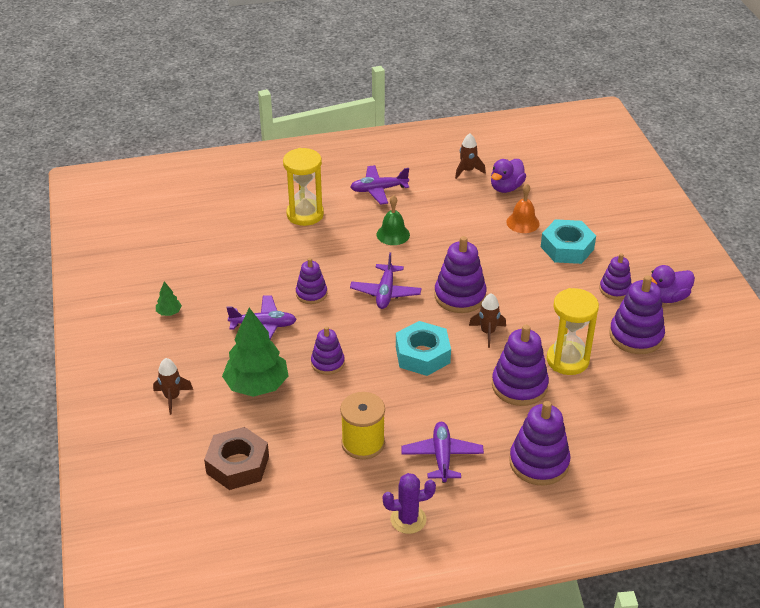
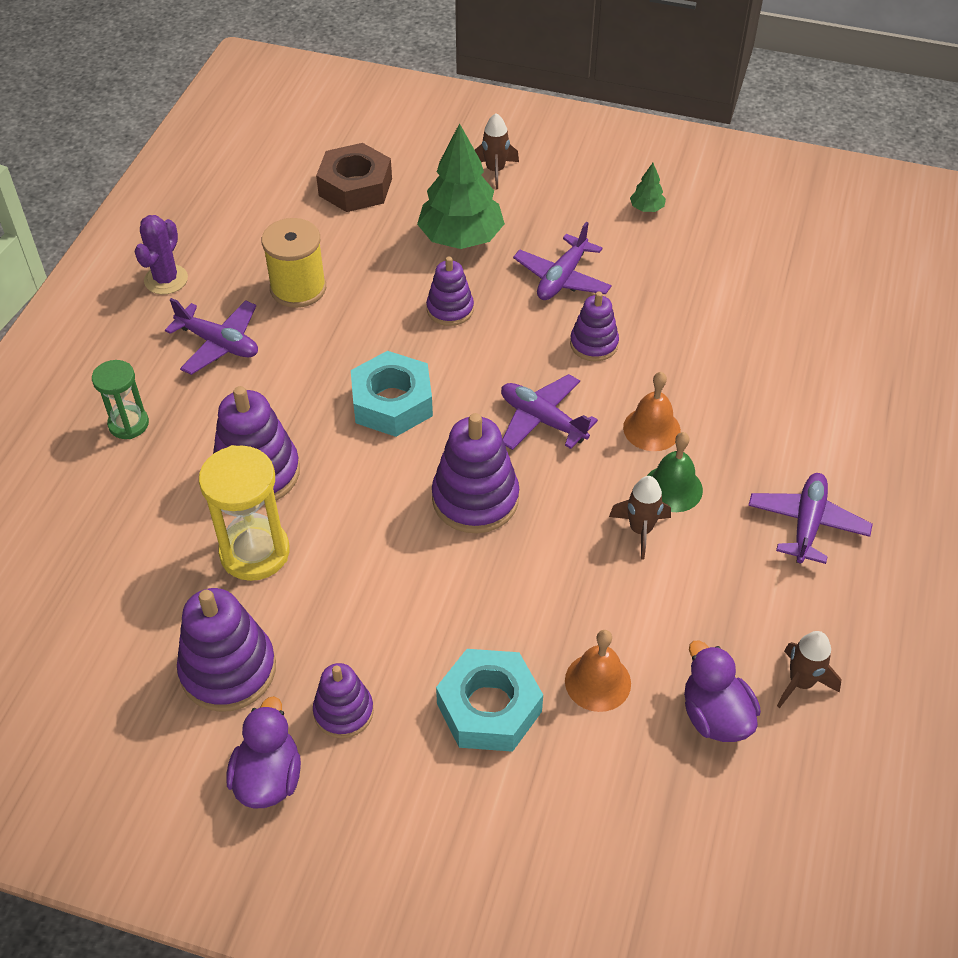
camera: 120 degrees right, 10 degrees up
(305, 214) = (786, 406): yellow hourglass -> none
(359, 253) = (651, 429): none -> orange bell
(487, 332) = (378, 491): brown rocket -> brown rocket (640, 530)
(539, 462) = (128, 424): purple stacking toy -> green hourglass

